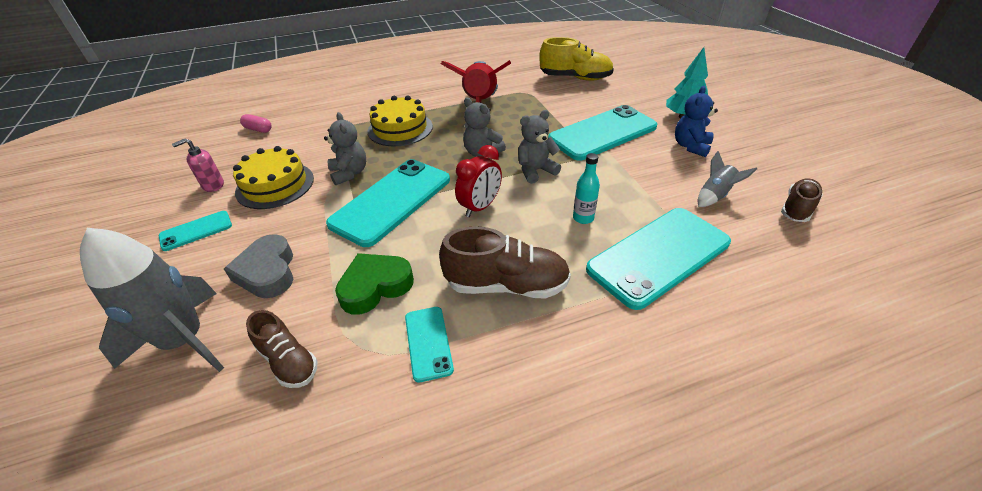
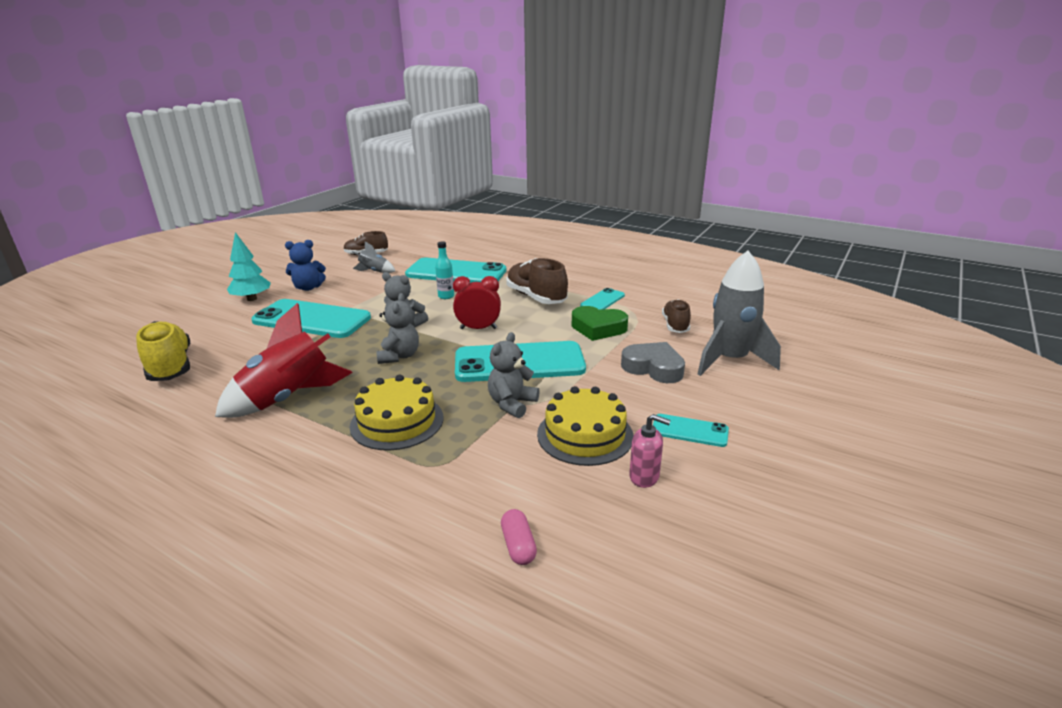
camera: 130 degrees left, 15 degrees down
(267, 272) = (653, 368): grey heart -> grey heart turned 90 degrees counterclockwise

